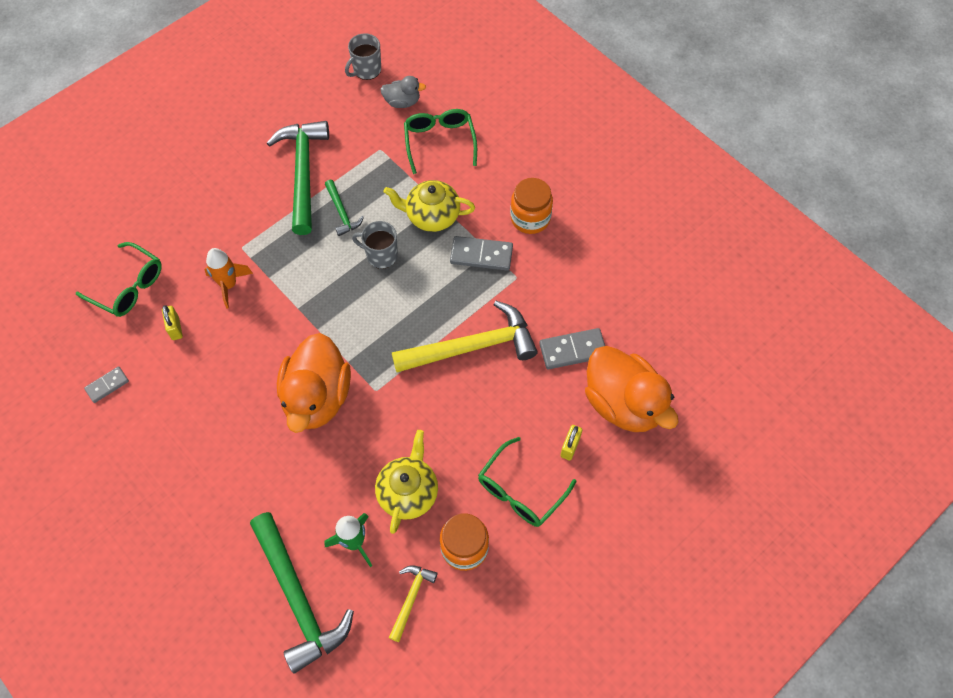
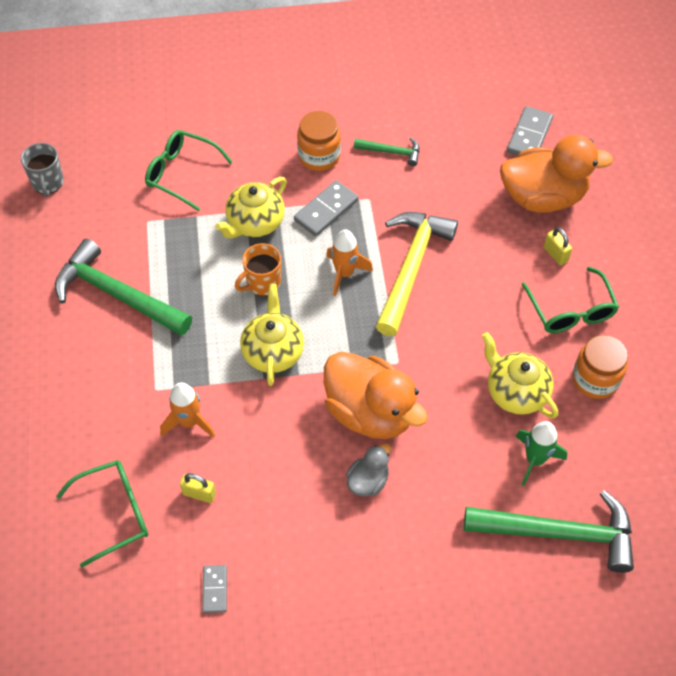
camera: 55 degrees left, 5 degrees down
(325, 300) = (273, 351): none -> yellow teapot
(342, 212) = (189, 287): green hammer -> green hammer (391, 152)
(381, 255) = (262, 283): grey mug -> orange mug
(402, 102) = (111, 176): grey duck -> grey duck (368, 481)
(411, 598) = (615, 444): yellow hammer -> none
(431, 304) = (344, 273): none -> orange rocket
(573, 350) = (469, 201): grey domino -> grey domino (529, 135)

